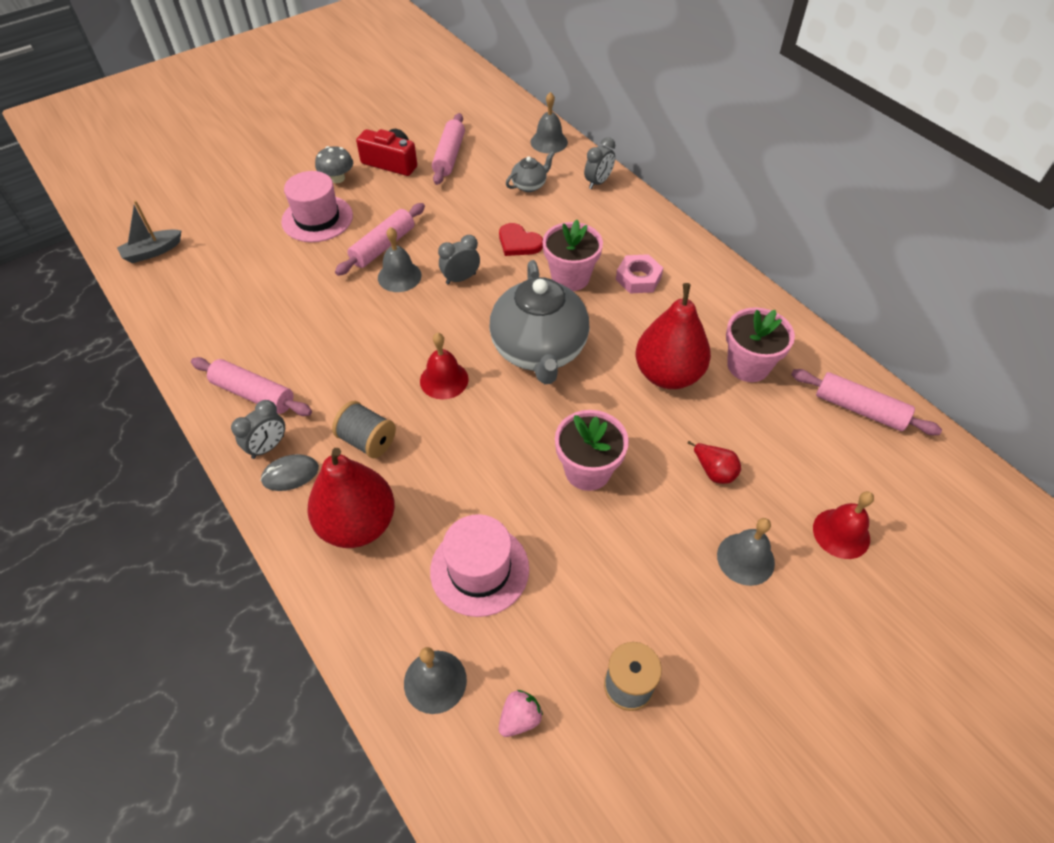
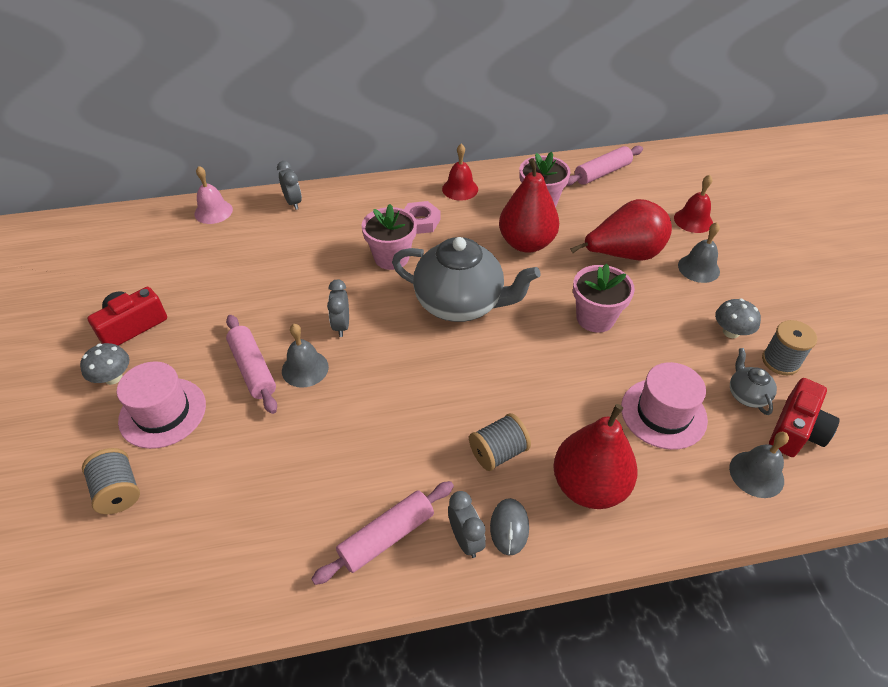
camera: 65 degrees left, 5 degrees down
(152, 252) = (71, 603): grey boat -> none
(241, 230) = (118, 491): none -> grey spool
(444, 380) = (456, 375): red bell -> red bell (460, 189)
(449, 156) = (166, 281): pink rolling pin -> none
(518, 243) = (326, 274): red heart -> none
(519, 718) = (796, 430): pink strawberry -> red camera
(529, 185) = (259, 242): grey teapot -> grey teapot (746, 395)
(549, 142) = (213, 211): grey bell -> pink bell
(648, 617) = (731, 332): none -> grey mushroom
(714, 471) = (623, 255): red pear -> red pear, size x2.22

